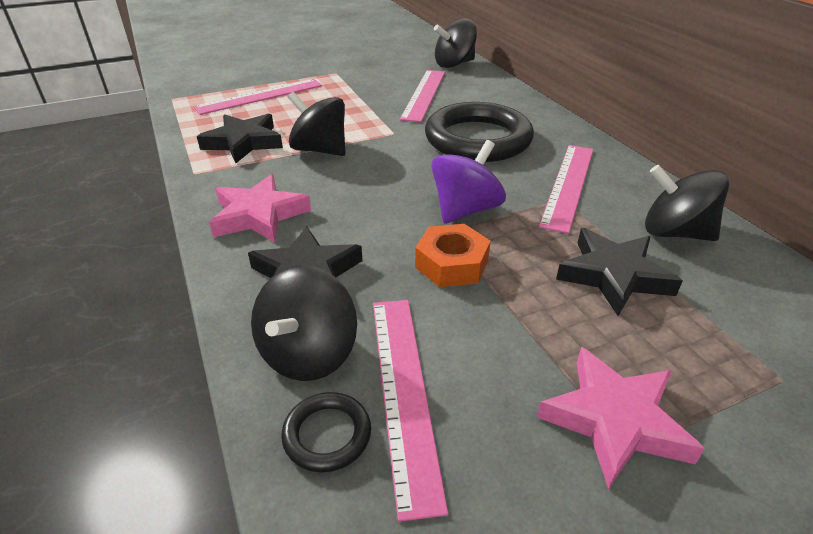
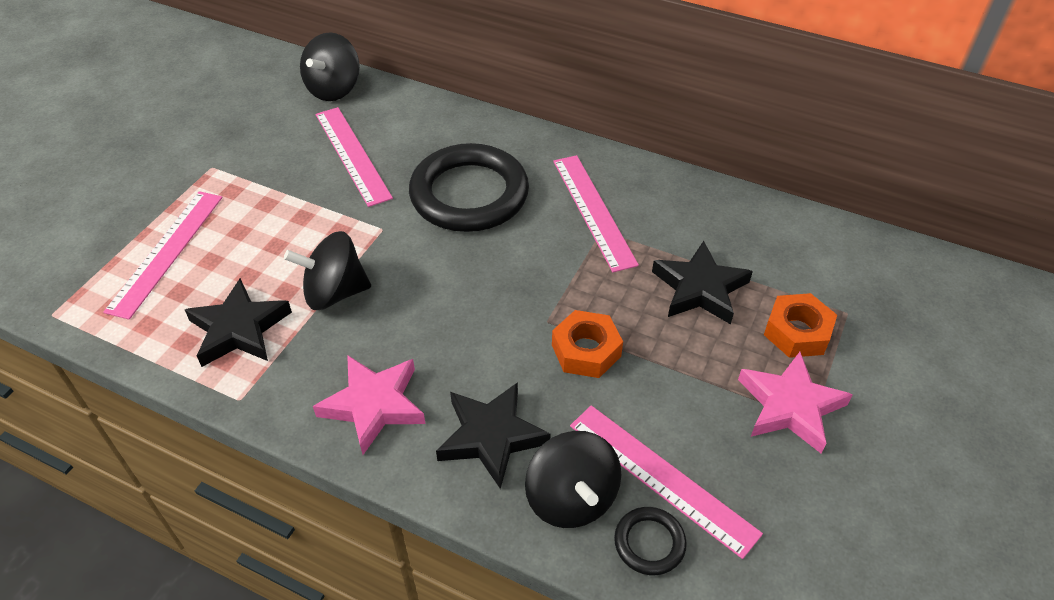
camera: 40 degrees left, 10 degrees up
(465, 210) = (542, 288): purple spinning top -> none
(674, 232) = (705, 220): black spinning top -> none
(694, 362) = (797, 332): none -> orange nut

